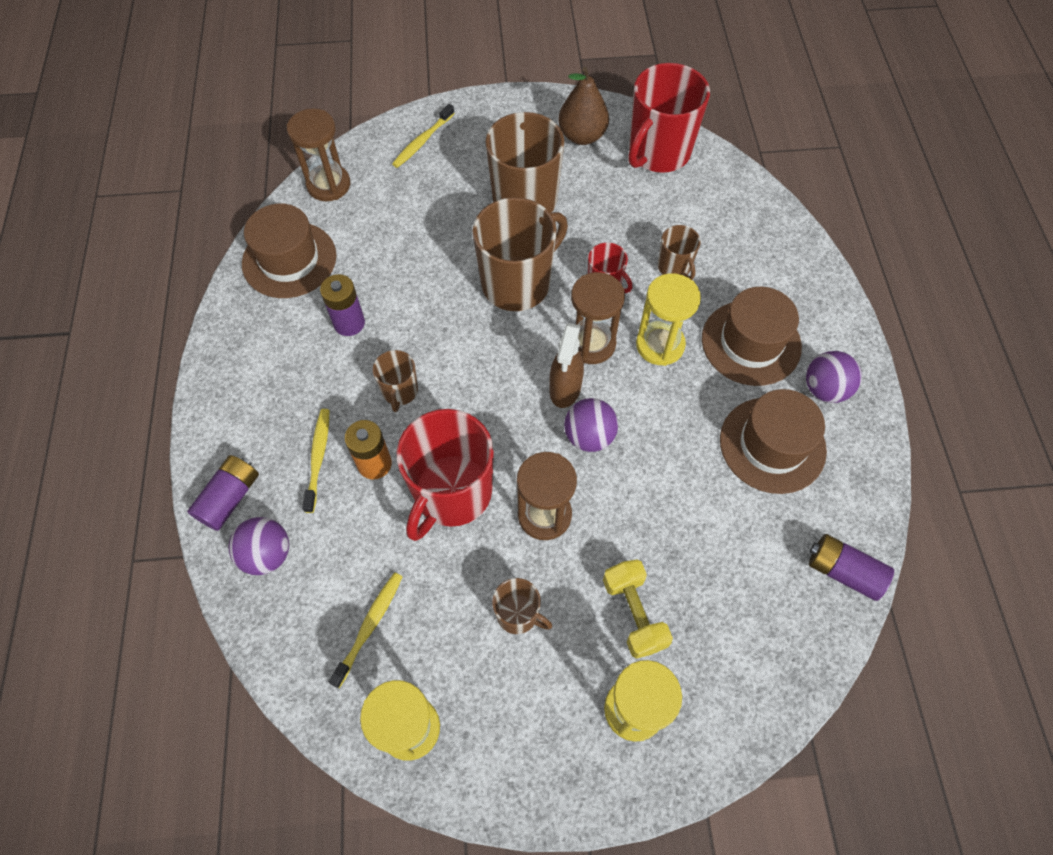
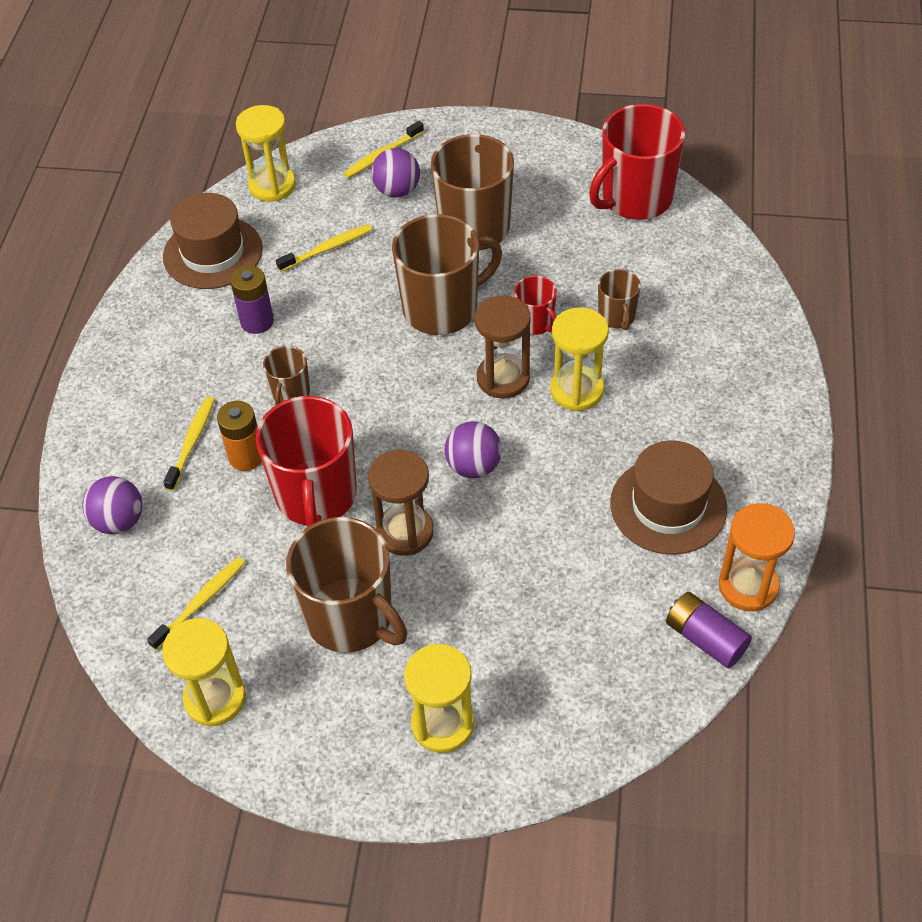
camera: 15 degrees right, 10 degrees down
(230, 498) = (96, 465): purple battery -> none
(328, 185) = (272, 186): brown hourglass -> yellow hourglass
(396, 240) = (327, 249): none -> yellow toothbrush
(452, 493) = (316, 496): red mug -> red mug turned 45 degrees counterclockwise
(518, 614) = (351, 618): brown mug -> brown mug, size x2.03
(565, 389) = (462, 417): brown spray bottle -> none
(582, 136) = (556, 171): brown pear -> none
(633, 613) = (469, 638): yellow dumbbell -> none
(751, 343) = (677, 403): brown hat -> none
(824, 389) = (744, 461): purple ball -> purple ball (397, 190)
(864, 511) = (748, 586): none -> orange hourglass

